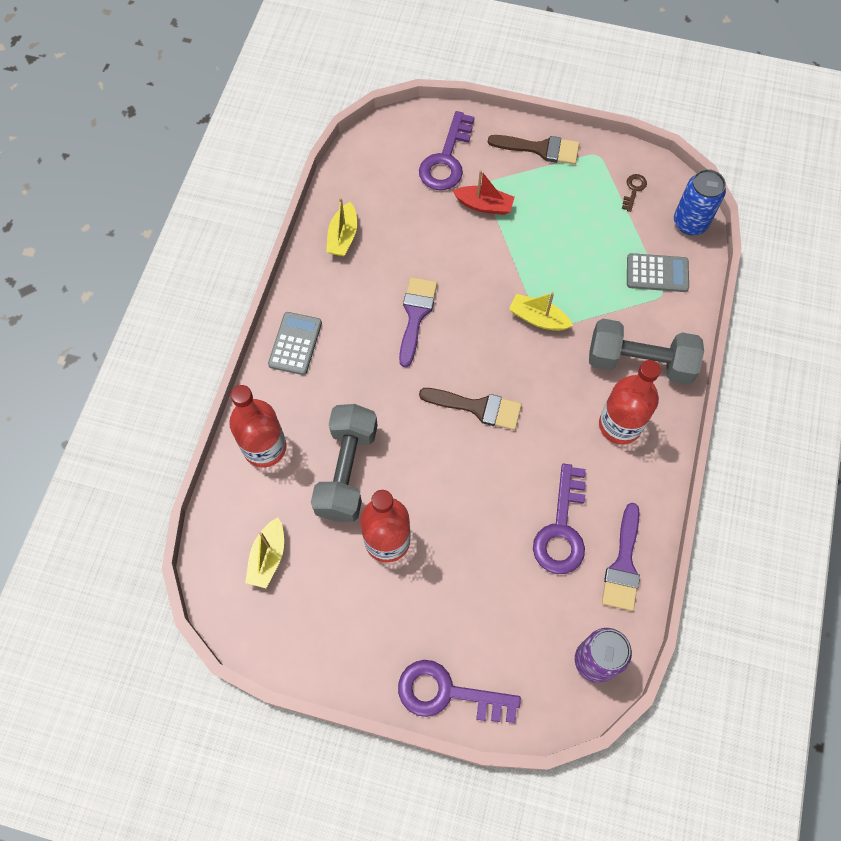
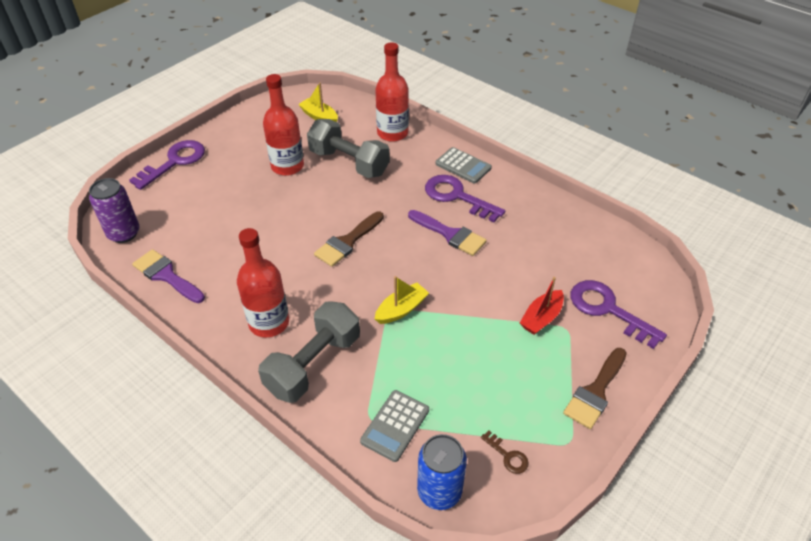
camera: 115 degrees right, 20 degrees down
(343, 236) = (548, 216): yellow boat -> none
(561, 528) = (221, 252): purple key -> purple key (457, 197)

